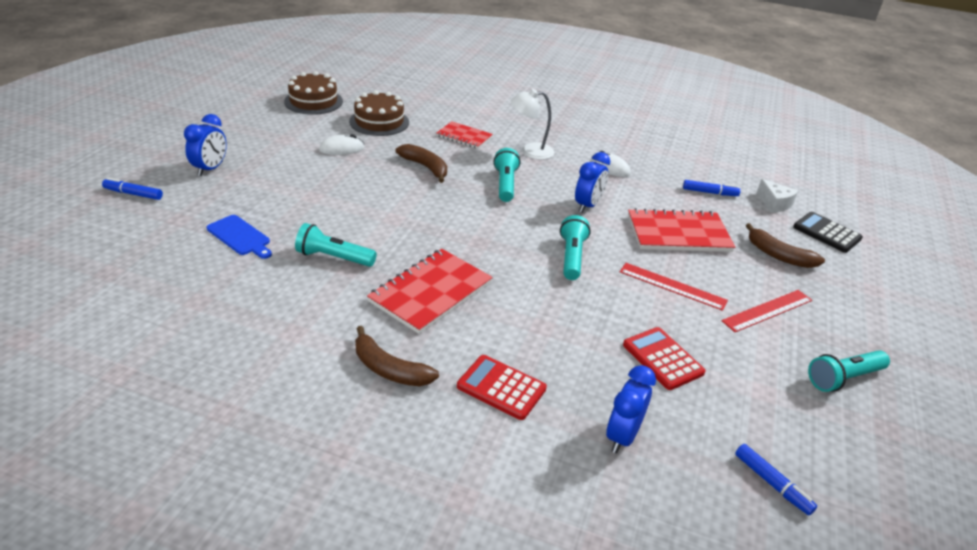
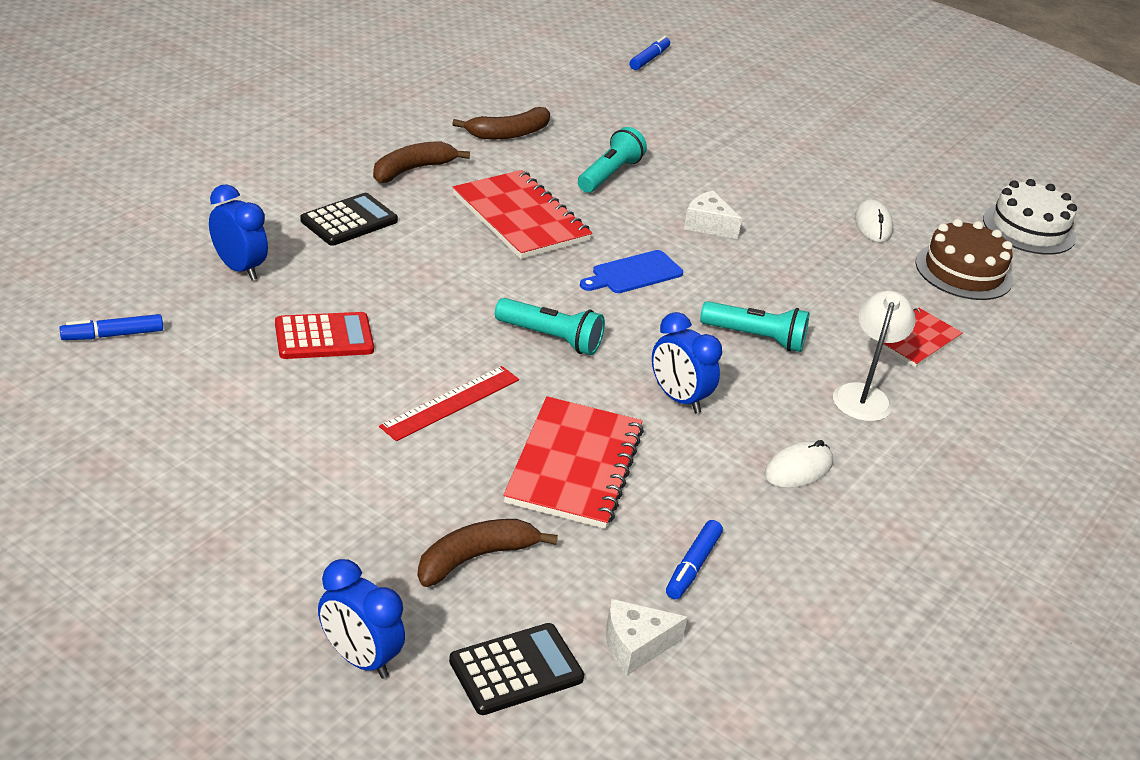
camera: 105 degrees right, 0 degrees up
(133, 194) = (768, 87): blue marker -> blue marker (649, 59)
(210, 169) = (820, 132): blue clock -> blue clock (359, 659)
(240, 237) = (667, 130): blue cutting board -> blue cutting board (633, 273)
(313, 101) = (1029, 228): brown cake -> white cake
(384, 208) = (708, 225): none -> white cheese
(425, 167) = (814, 280): brown banana -> brown banana (508, 133)
(501, 387) = (349, 221): red calculator -> black calculator
(767, 310) = (356, 471): red ruler -> none
(843, 378) = (196, 473): turquoise flashlight -> none

